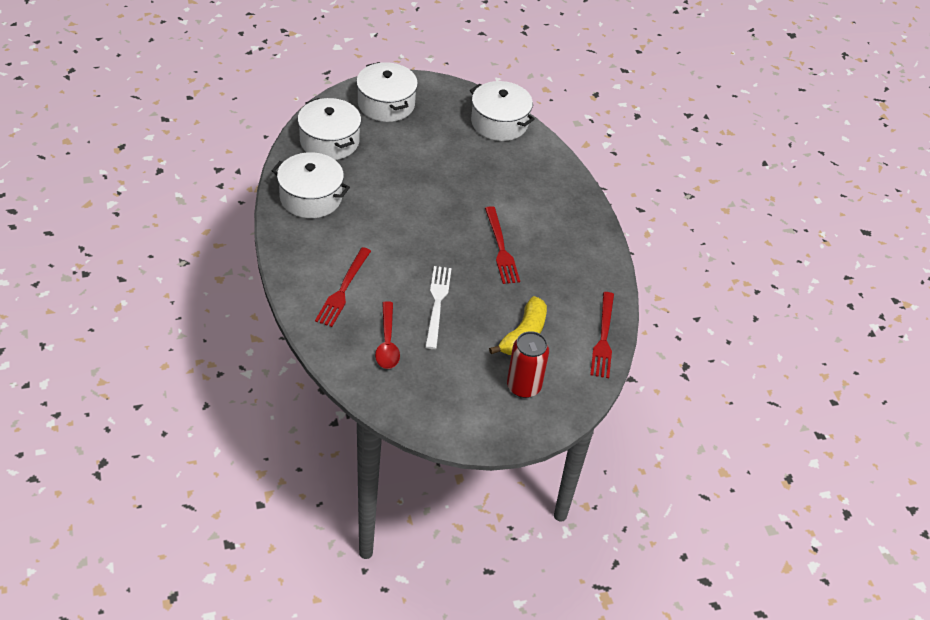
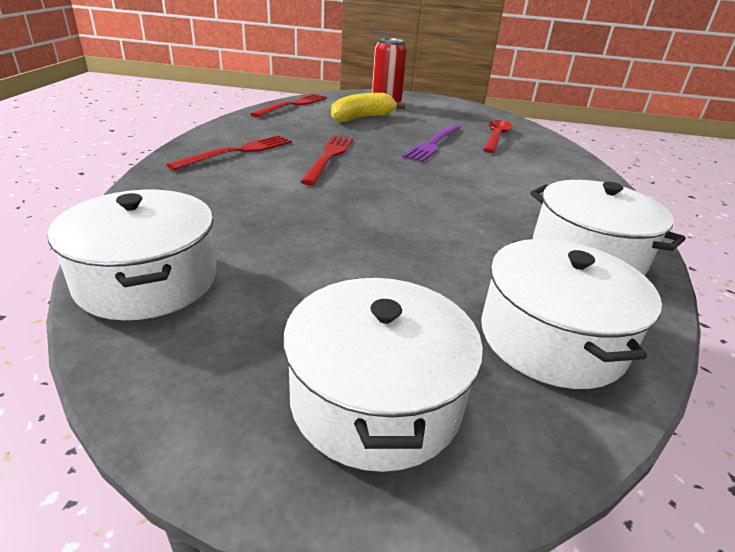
camera: 155 degrees left, 15 degrees down
(343, 289) = (538, 169): red fork -> red fork (237, 152)
(437, 304) = (433, 144): white fork -> purple fork

